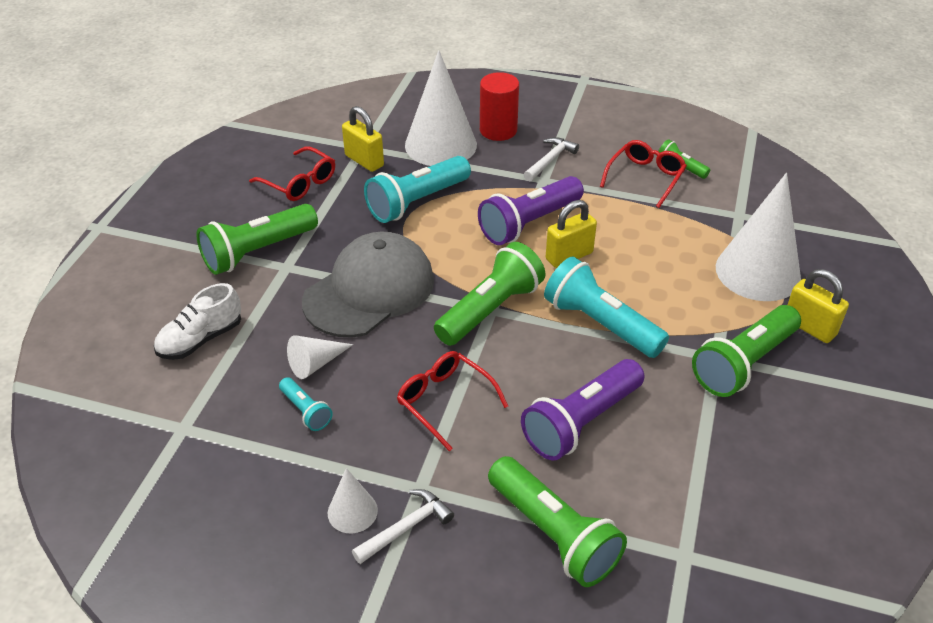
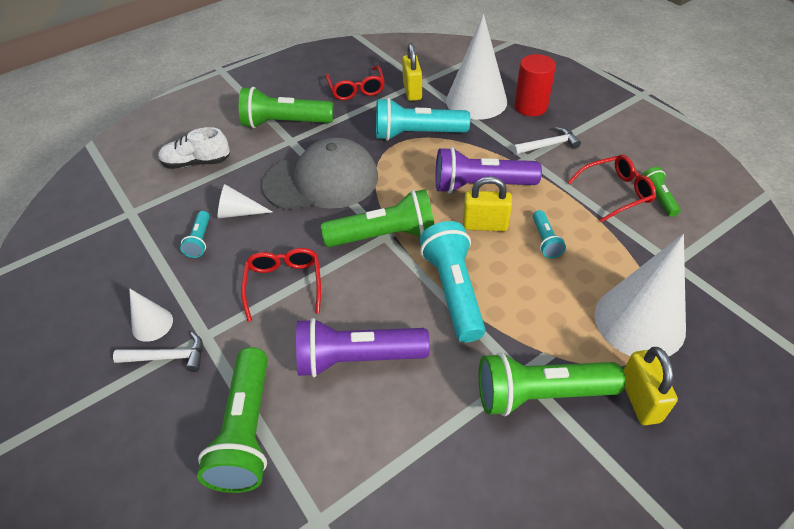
camera: 40 degrees right, 5 degrees up
(630, 245) = (545, 240): none -> turquoise flashlight

